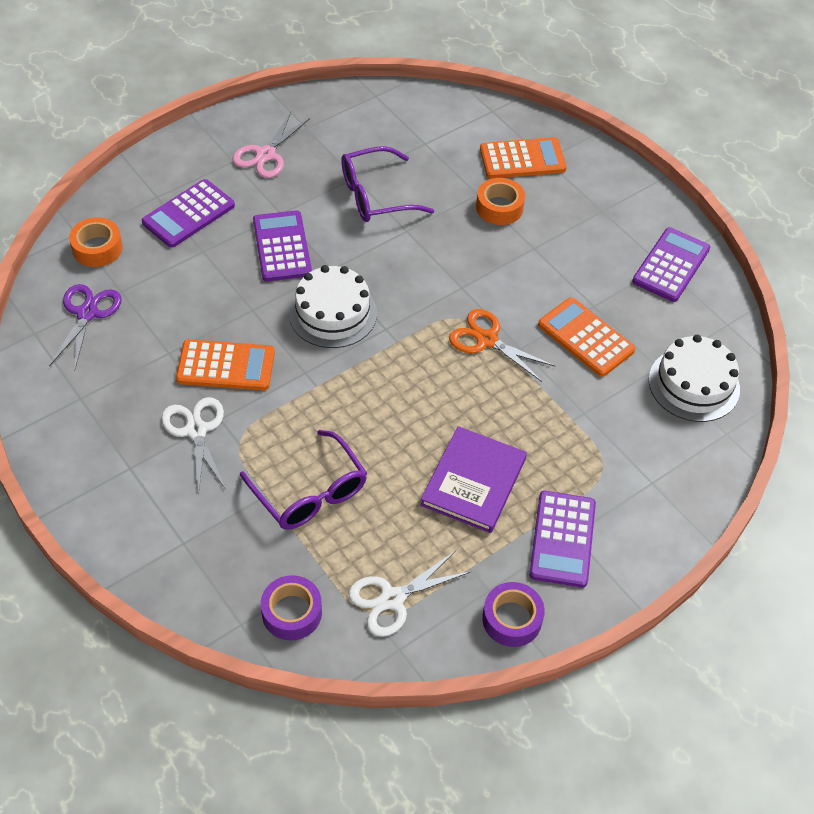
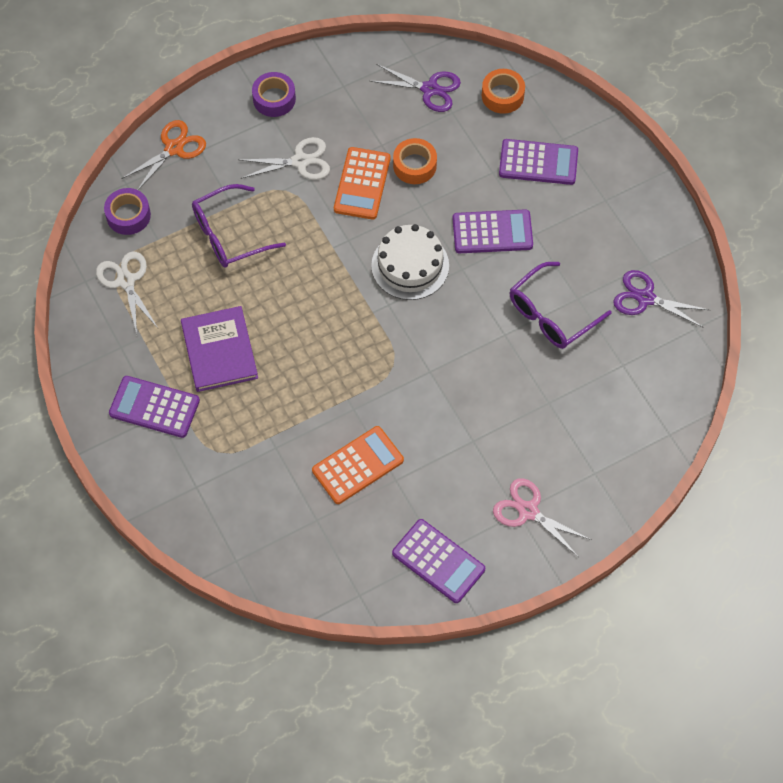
camera: 100 degrees right, 10 degrees up
(188, 214) = (538, 162): purple calculator -> purple calculator turned 135 degrees clockwise
(266, 155) = (612, 226): pink scissors -> pink scissors (528, 511)
(347, 129) = (645, 298): none -> purple scissors
(376, 195) = (552, 314): purple glasses -> purple glasses turned 120 degrees counterclockwise
(473, 482) = (219, 351): purple book -> purple book turned 45 degrees clockwise
(487, 340) = (365, 383): orange scissors -> orange scissors (174, 148)
(499, 207) = (528, 419): orange tape -> orange tape (414, 165)
(512, 619) = (93, 359): purple tape -> purple tape (274, 99)
(522, 159) = (595, 451): orange calculator -> none
(694, 384) = (292, 547): white cake -> none

